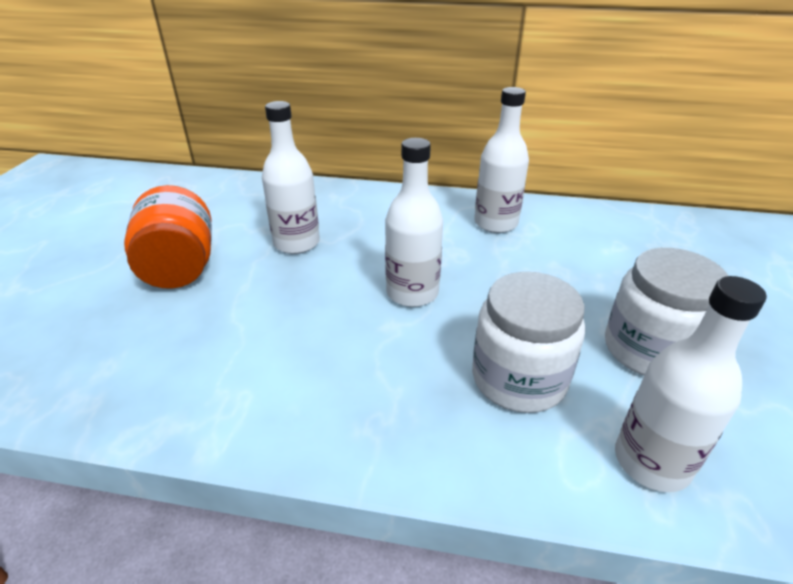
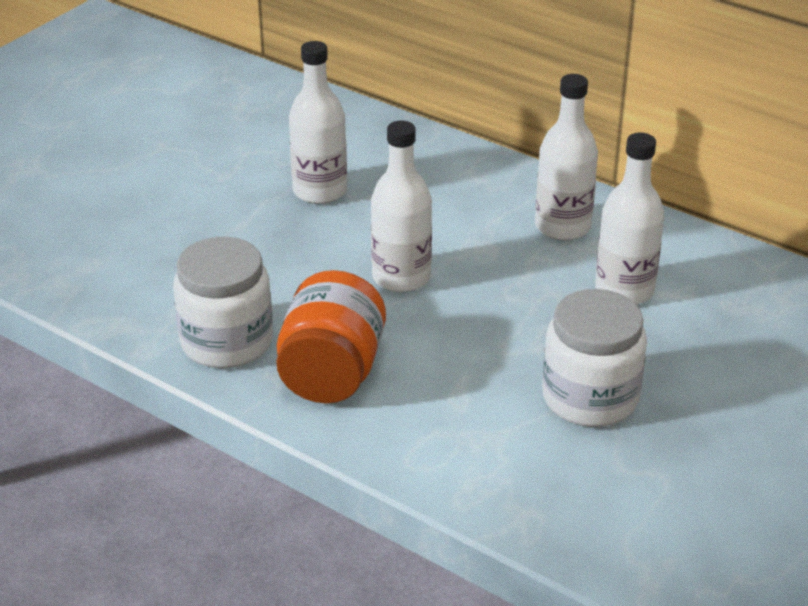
camera: 25 degrees right, 0 degrees up
(180, 268) = (189, 187): orange jar -> orange jar (332, 373)
(518, 379) = (436, 381): white jar -> white jar (227, 342)
(651, 462) = (490, 472): white bottle -> white bottle (624, 290)

